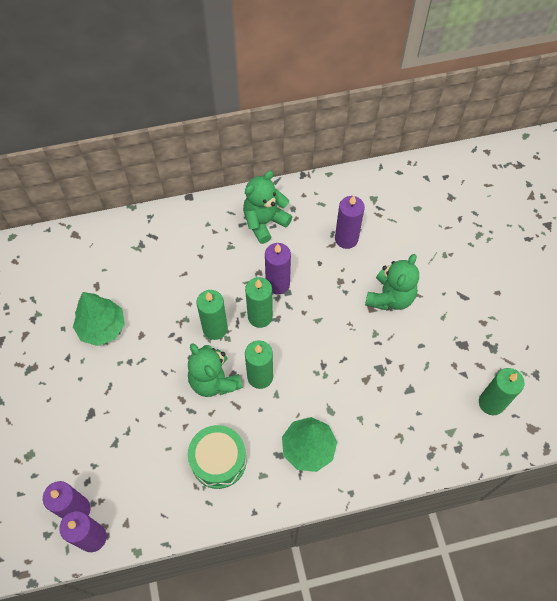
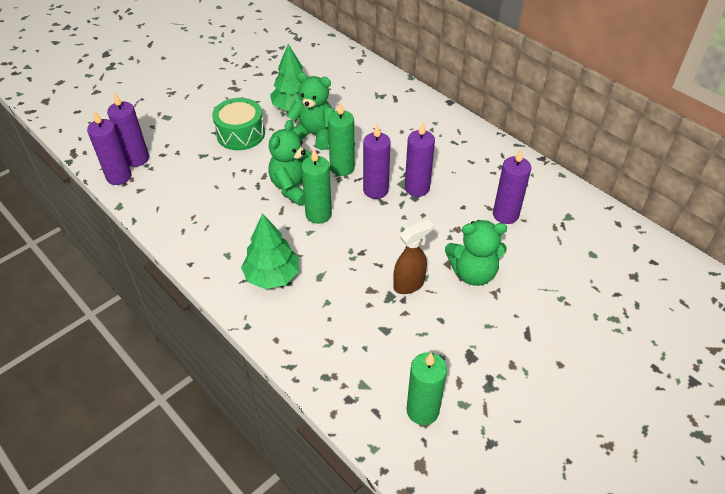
camera: 60 degrees right, 15 degrees down
(218, 460) = (224, 221): green drum -> green drum (240, 134)
(260, 316) = (375, 190): green candle -> purple candle
(264, 222) = (470, 154): green teddy bear -> green teddy bear (314, 135)
(376, 348) = (409, 284): none -> brown spray bottle

